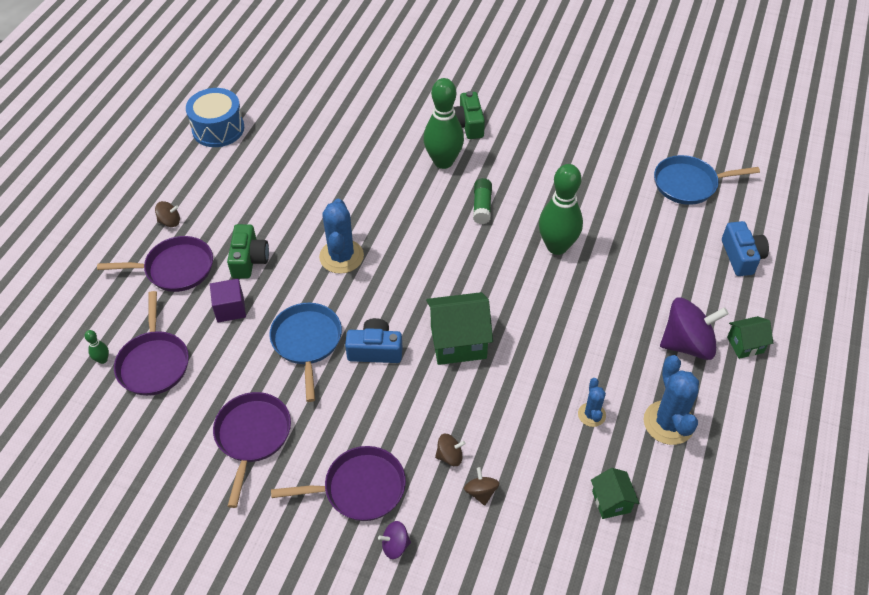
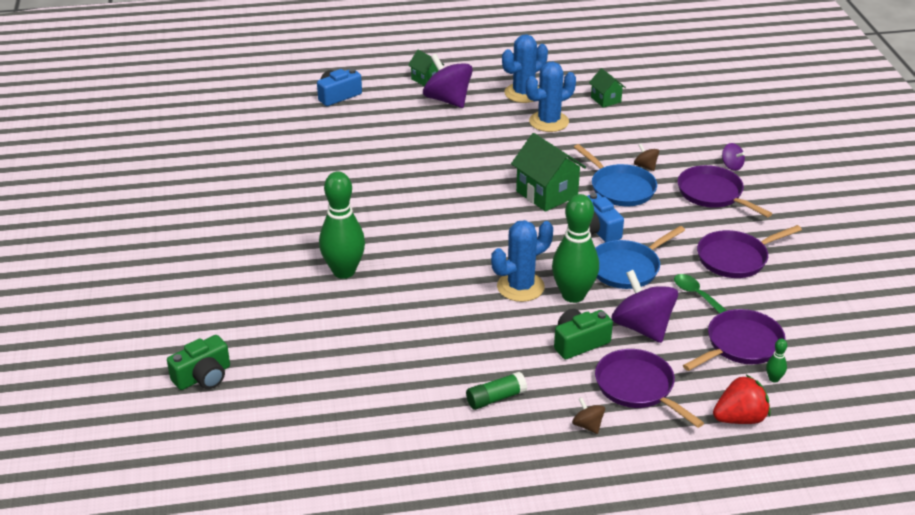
camera: 120 degrees left, 15 degrees down
(92, 311) = (739, 418): none -> red strawberry
(218, 129) = (421, 463): blue drum -> none
(230, 309) = (642, 327): purple cube -> purple spinning top
(234, 371) = (696, 294): none -> green spoon
(467, 125) = (275, 275): green camera -> green camera (203, 376)
(481, 492) = (656, 146): brown spinning top -> none
(482, 206) = (386, 229): green glue stick -> green glue stick (495, 398)
(557, 246) = (401, 177): green bowling pin -> green bowling pin (573, 295)
(591, 414) = (549, 122): blue cactus -> blue cactus, size x1.80
(611, 502) = (605, 100): green house -> green house turned 75 degrees counterclockwise
(689, 184) = (269, 133): blue pan -> blue pan (620, 188)

